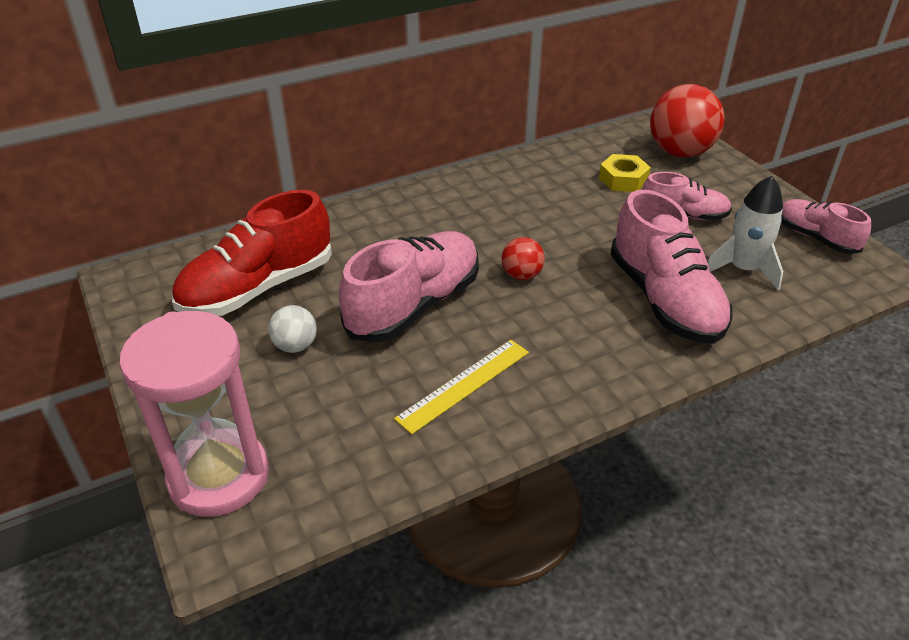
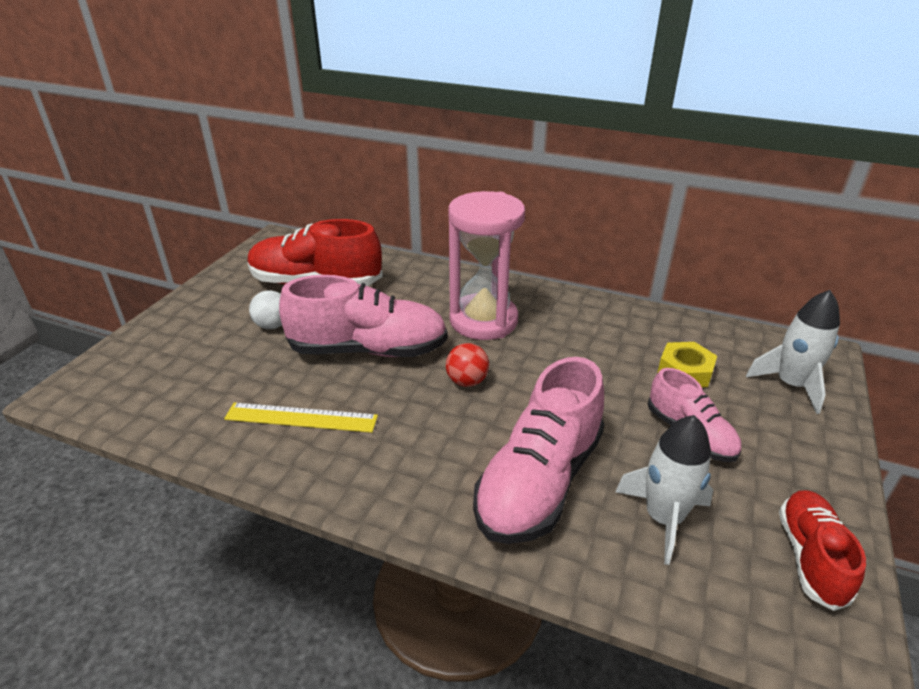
camera: 50 degrees right, 5 degrees down
(219, 476) = (125, 362): pink hourglass -> pink hourglass (483, 321)
(680, 152) = (791, 385): red ball -> white rocket
(815, 238) = (810, 557): pink shoe -> red shoe

